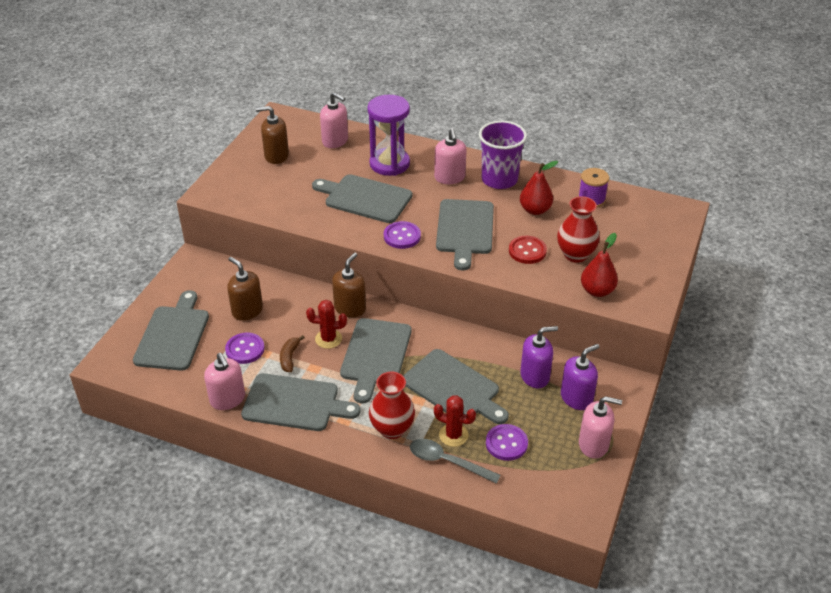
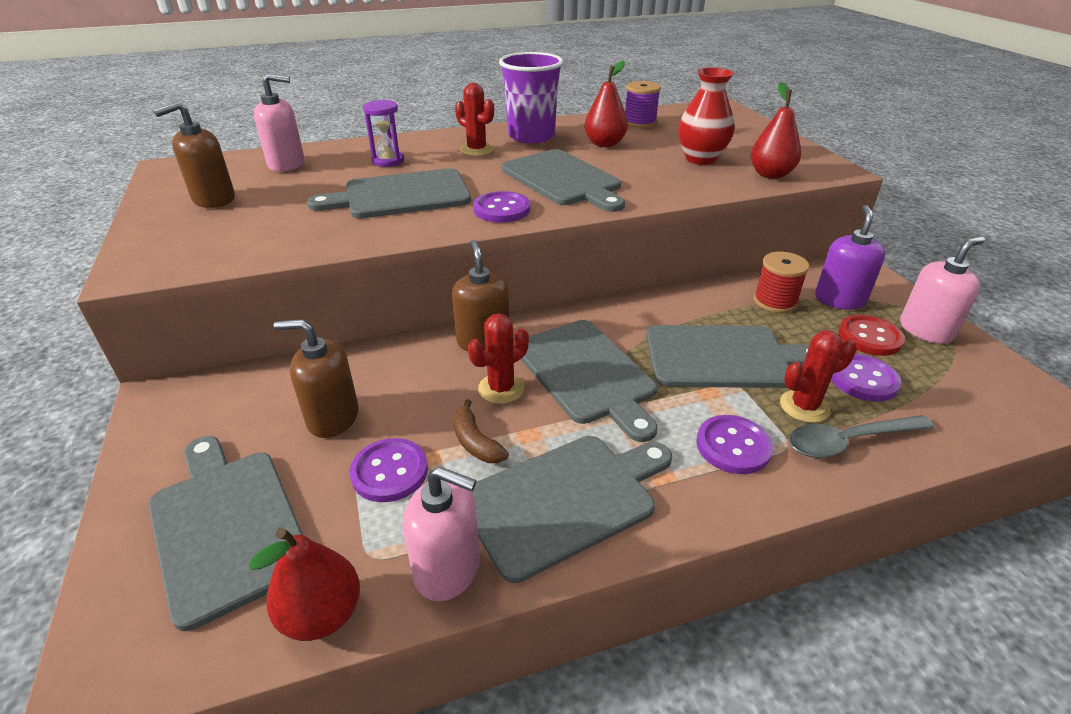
camera: 40 degrees left, 5 degrees down
(176, 387) = (322, 615): none -> red pear
(389, 164) = (388, 161): purple hourglass -> purple hourglass, size x0.56
(392, 429) = (733, 446): red vase -> purple button
(449, 178) = (476, 150): pink soap dispenser -> red cactus
(527, 251) = (654, 172): red button -> red button (869, 337)
(535, 376) = (775, 301): purple soap dispenser -> red spool

